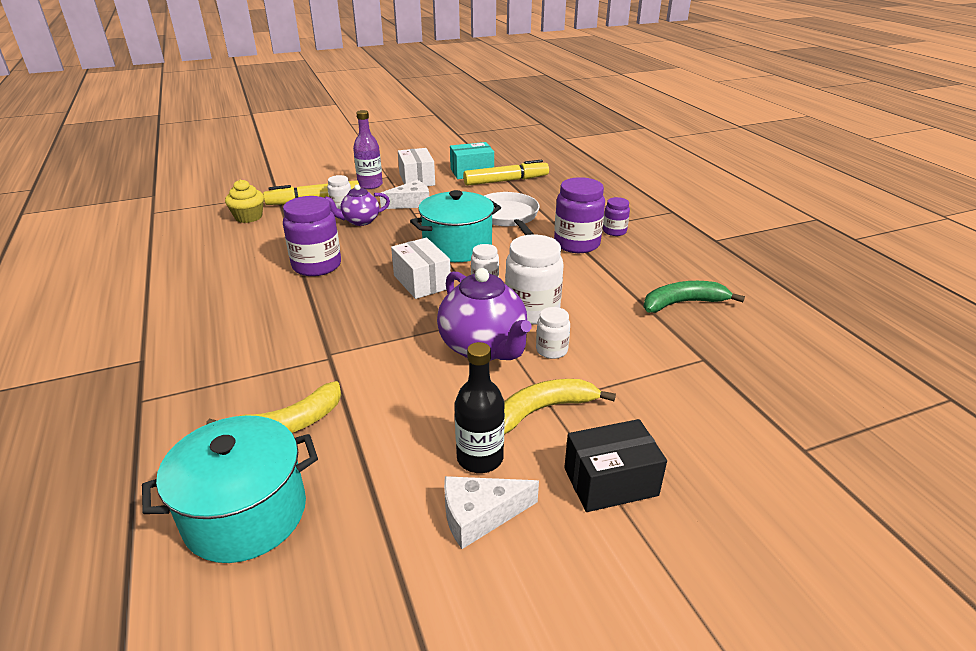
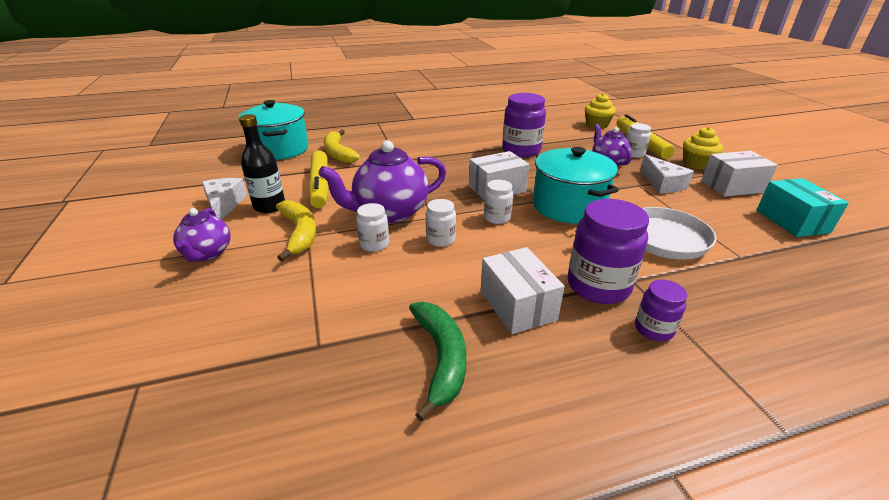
camera: 95 degrees right, 0 degrees up
(370, 185) = (696, 164): purple bottle -> yellow cupcake
(506, 181) = (783, 246): yellow marker -> yellow marker (320, 186)
(532, 311) = (440, 239): white jar -> white jar, size x0.54
(610, 481) = (207, 253): black box -> purple teapot
(613, 274) = (517, 305): none -> white box

